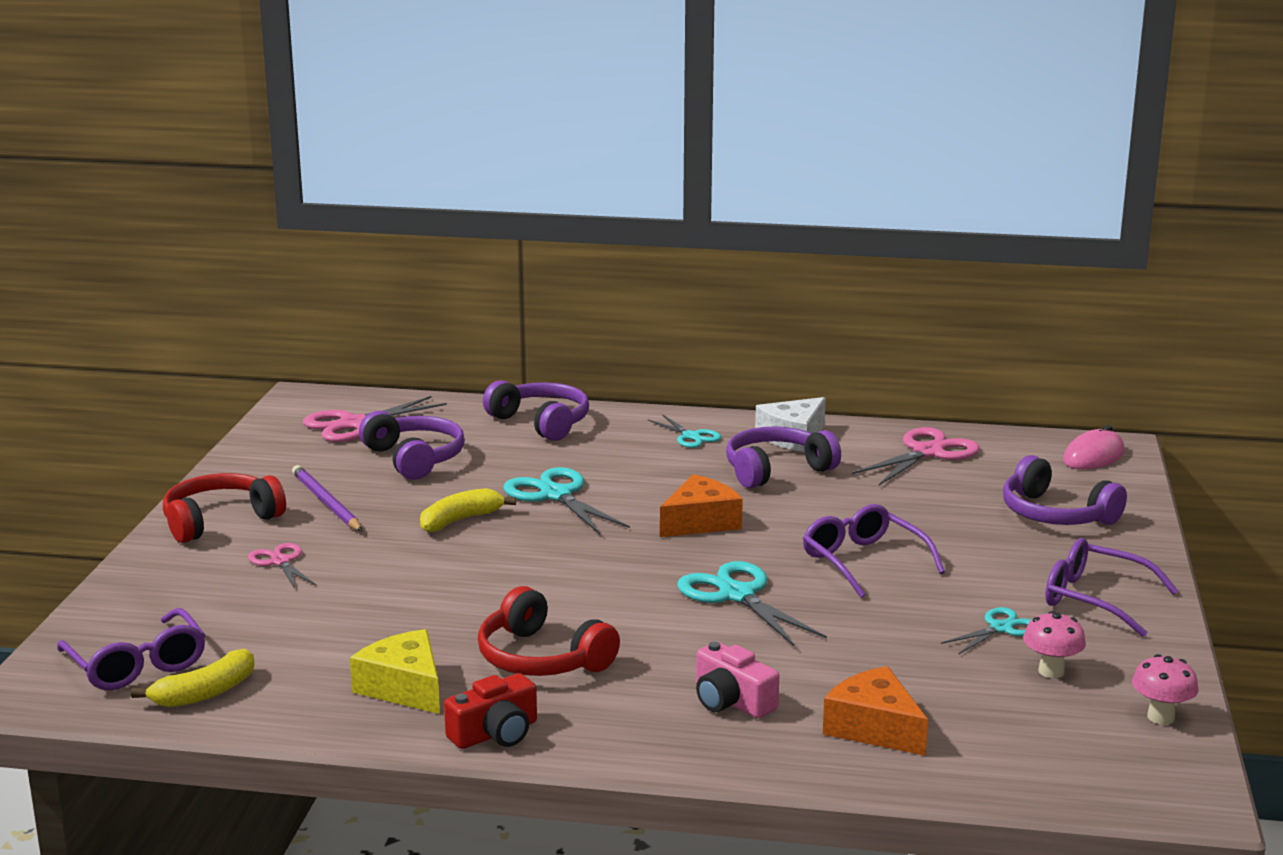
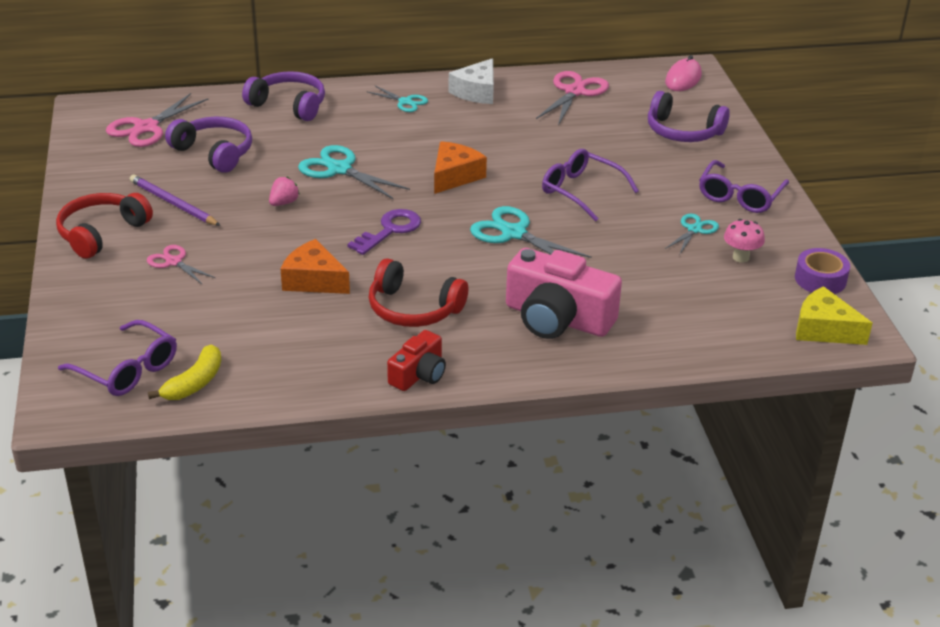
camera: 20 degrees left, 15 degrees up
(404, 687) = (334, 350): yellow cheese -> yellow cheese (824, 329)
(460, 520) = (284, 203): yellow banana -> pink strawberry
(573, 568) = (390, 230): none -> purple key
(731, 701) = (557, 318): pink camera -> pink camera, size x1.82
(776, 470) = (481, 123): purple headphones -> none
(874, 728) = (657, 321): orange cheese -> orange cheese (313, 280)
(1095, 599) = (740, 196): purple glasses -> purple glasses turned 75 degrees counterclockwise
(1160, 717) = (820, 279): pink mushroom -> purple tape

